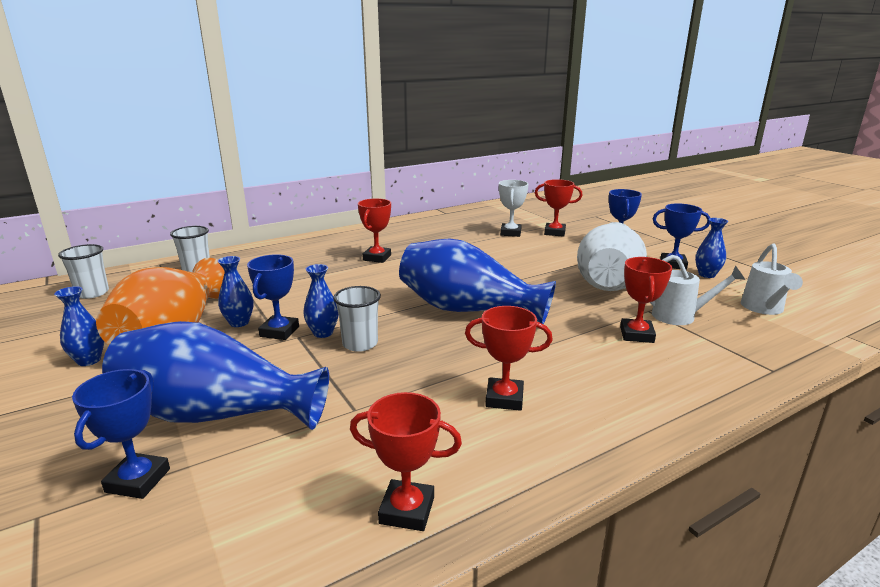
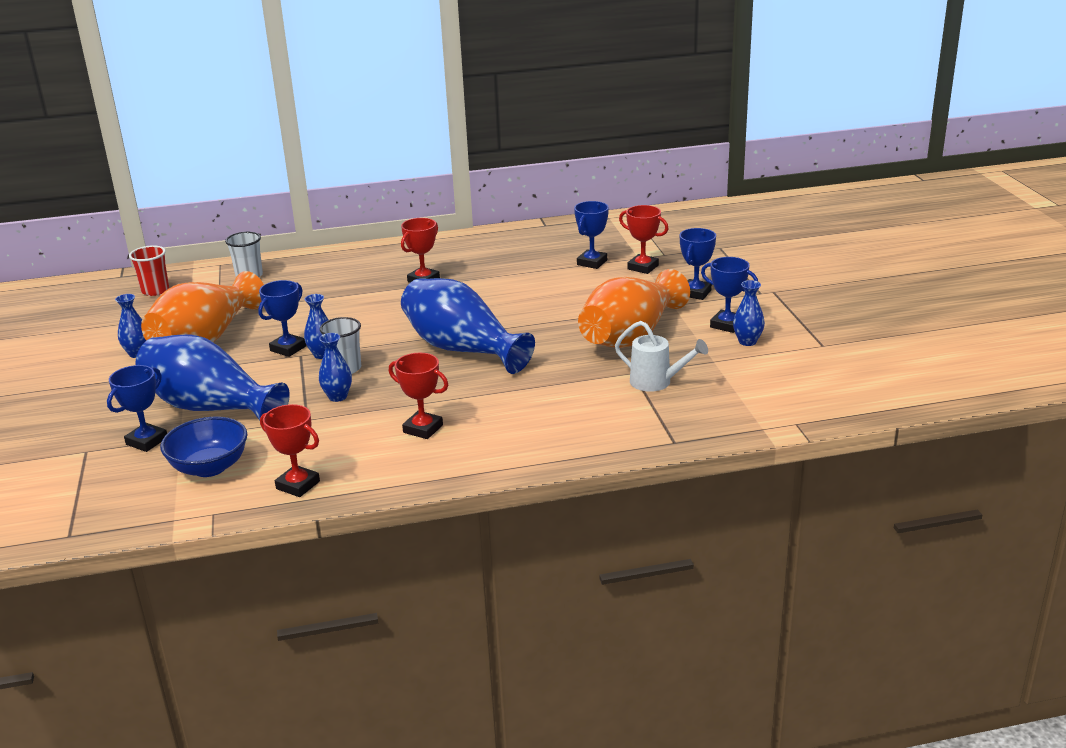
camera: 20 degrees right, 5 degrees up
(92, 293) = (155, 290): white cup -> red cup
(239, 323) = (260, 336): blue vase -> blue vase (337, 397)
(256, 506) = (209, 467): none -> blue bowl
(510, 233) = (592, 262): white trophy -> blue trophy
(608, 281) = (630, 336): white vase -> orange vase
(636, 335) = (592, 394): red trophy -> none
(764, 309) = (753, 386): white watering can -> none

